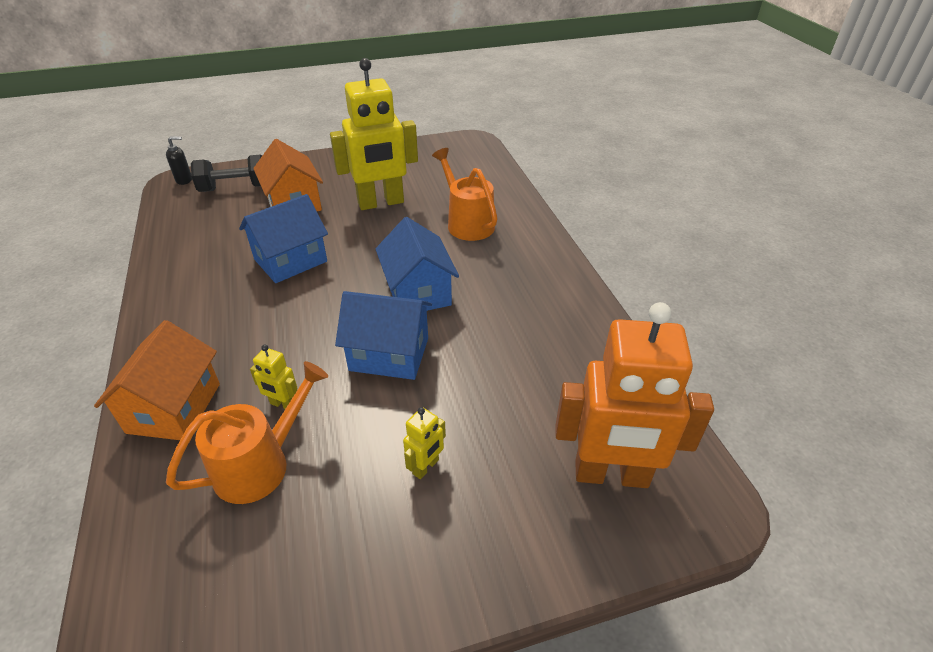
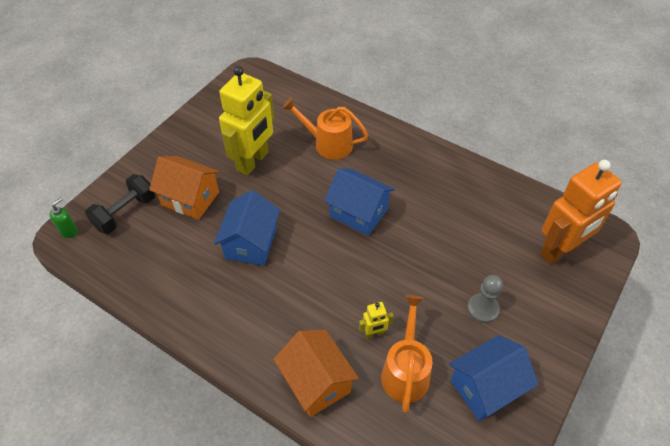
camera: 40 degrees left, 10 degrees up
(184, 180) = (69, 231): black soap dispenser -> green soap dispenser
(389, 354) = (391, 263): blue house -> blue house (486, 387)
(426, 467) = (483, 309): yellow robot -> grey pawn

